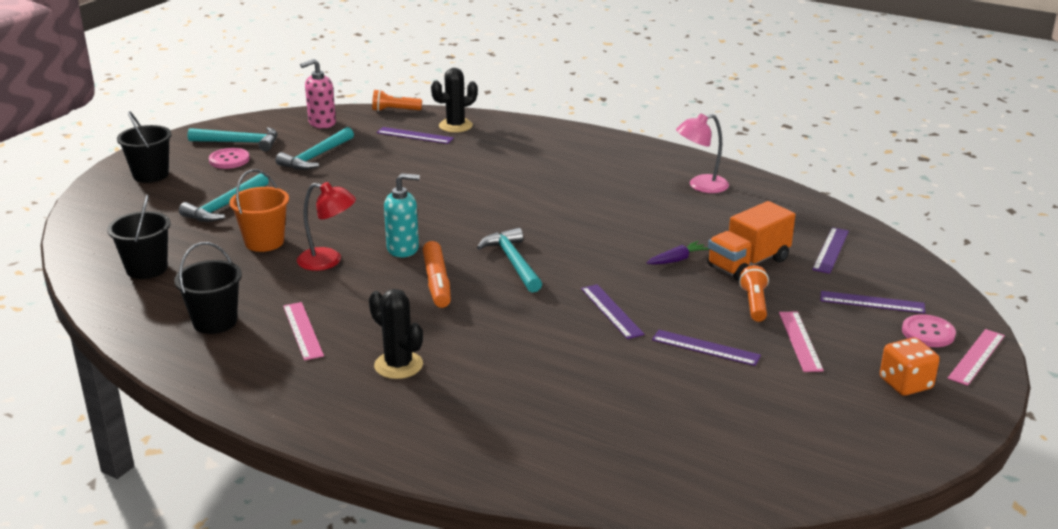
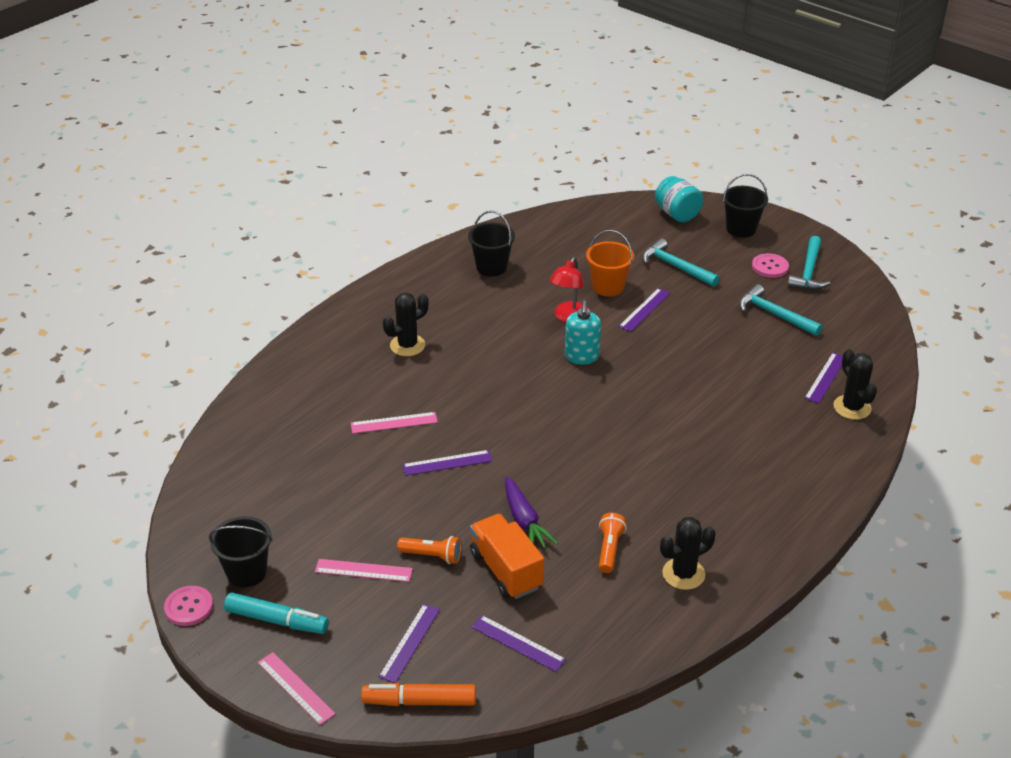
camera: 100 degrees right, 10 degrees up
(110, 210) = (677, 214): none -> turquoise jar
(147, 269) = (576, 236): black bucket -> black bucket (246, 572)
(302, 330) = (468, 304): pink ruler -> pink ruler (394, 423)
(322, 123) = (857, 319): pink soap dispenser -> none
(395, 110) = (894, 368): orange flashlight -> orange flashlight (609, 549)
(437, 282) = (520, 371): orange marker -> orange marker (419, 701)
(513, 262) = (544, 416): turquoise hammer -> none
(677, 260) = (524, 521): purple carrot -> purple carrot, size x1.53
(700, 186) = (683, 574): pink lamp -> black cactus
(705, 348) = (374, 508): purple ruler -> purple ruler (644, 309)
(905, 384) = (277, 620): orange dice -> turquoise marker
(928, 333) = (345, 666): pink button -> pink button (189, 607)

